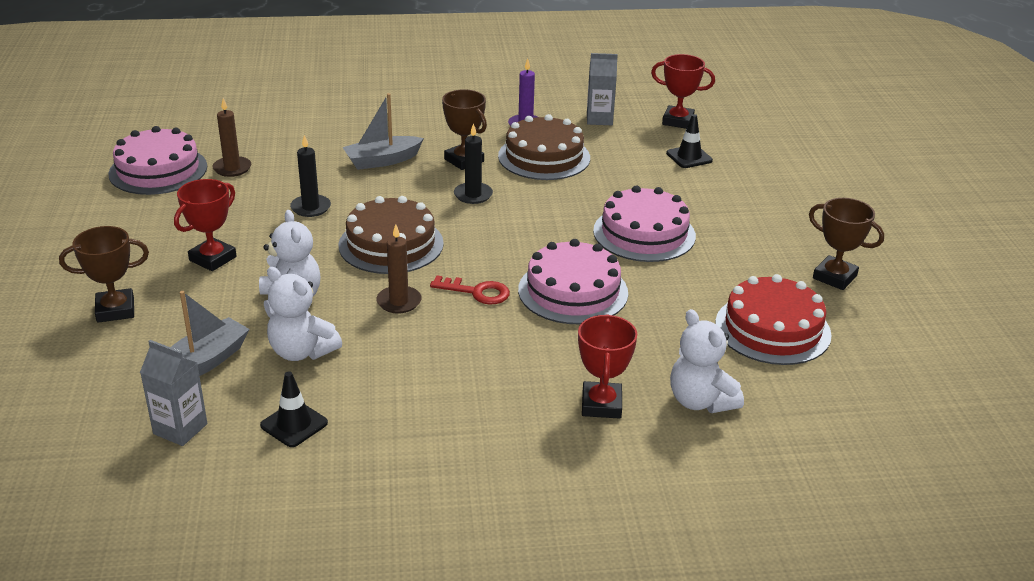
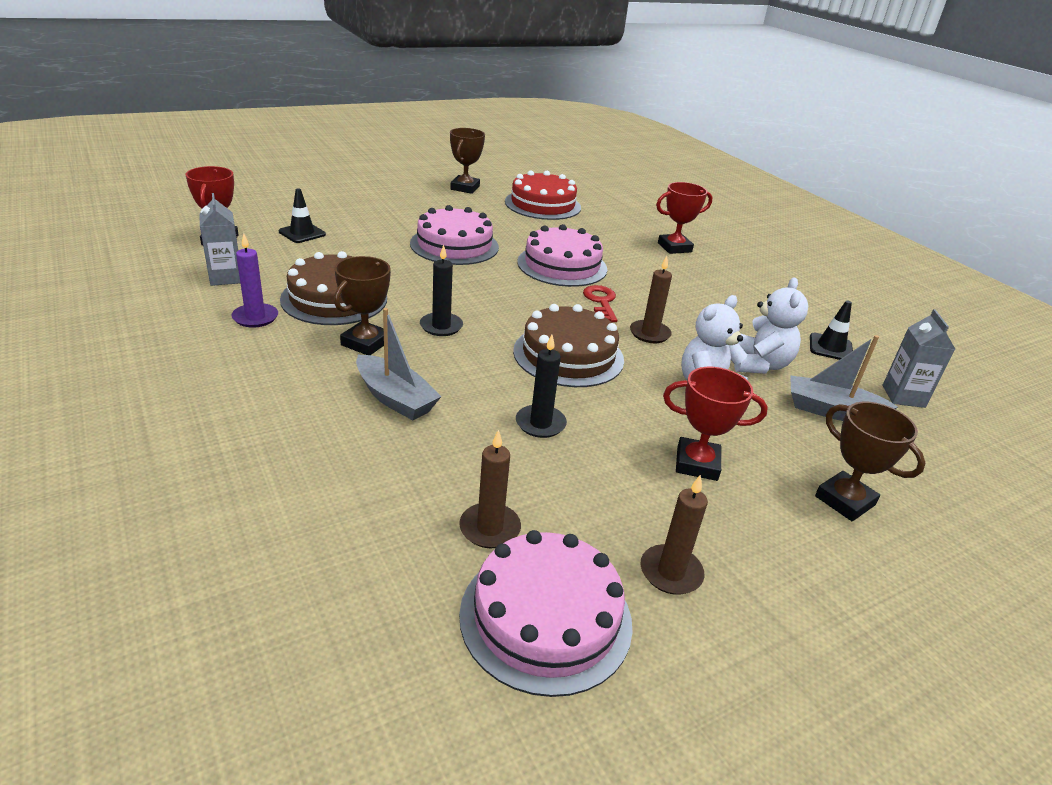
camera: 115 degrees left, 0 degrees up
(142, 214) = (670, 572): none -> brown candle
(700, 401) = (637, 222): white teddy bear -> none

